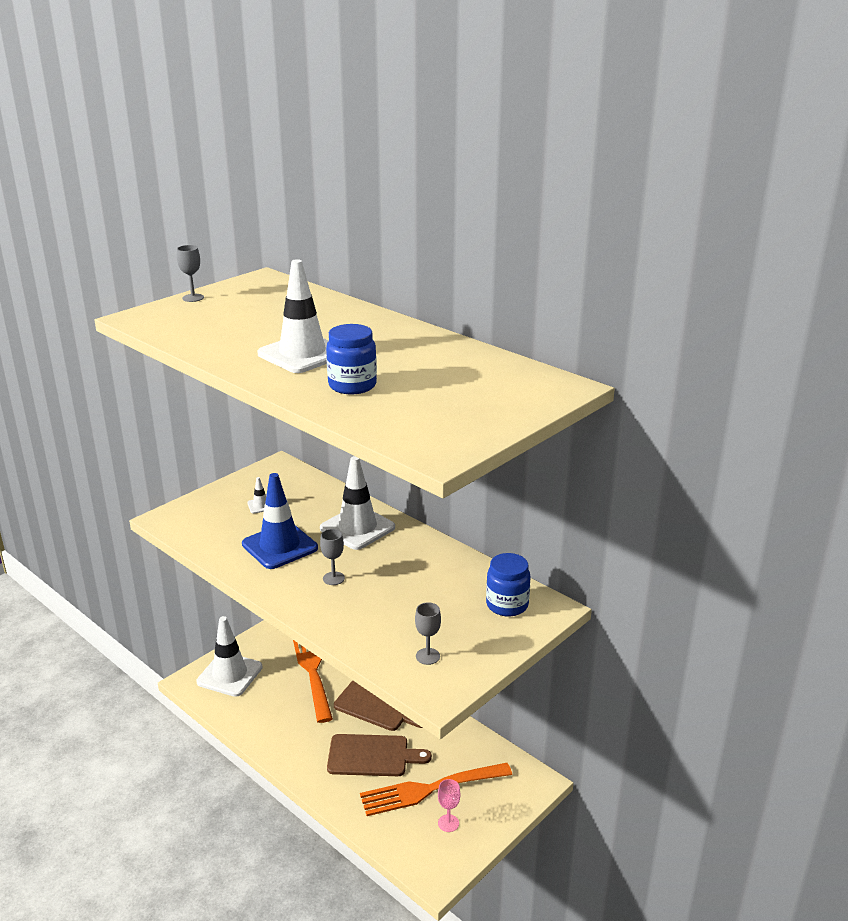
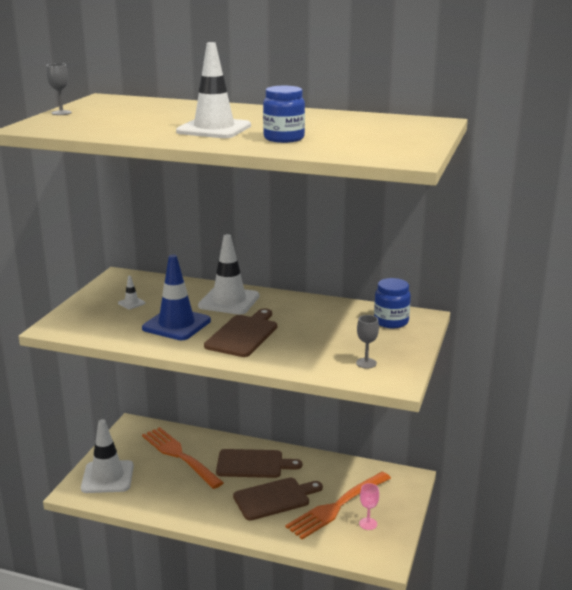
camera: 25 degrees left, 5 degrees down
(333, 578) = (243, 334): grey goblet -> brown cutting board

